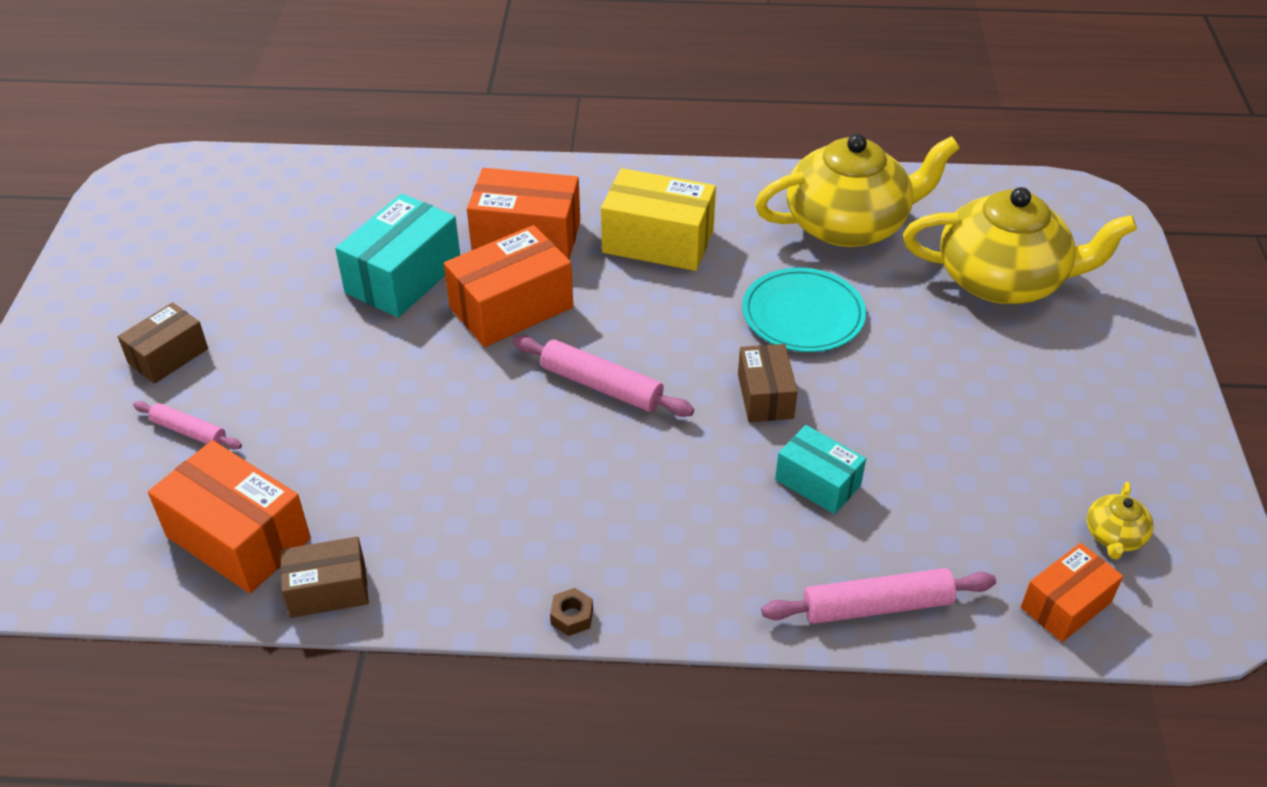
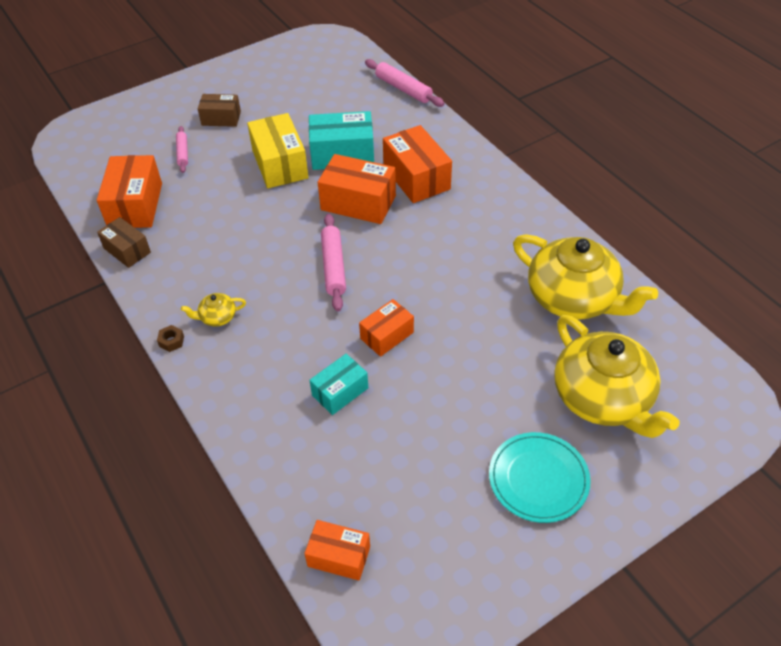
camera: 55 degrees right, 5 degrees up
(658, 241) = (467, 227): yellow box -> yellow box (280, 164)
(765, 396) = (387, 335): brown box -> orange box
(803, 314) = (470, 318): turquoise plate -> turquoise plate (538, 479)
(817, 482) = (340, 391): turquoise box -> turquoise box turned 45 degrees clockwise
(877, 606) = (269, 463): pink rolling pin -> pink rolling pin (403, 89)
(1114, 536) = (417, 559): yellow teapot -> yellow teapot (217, 317)

